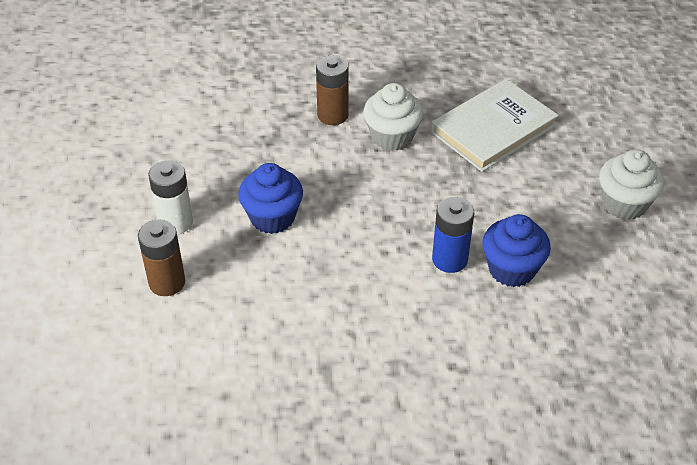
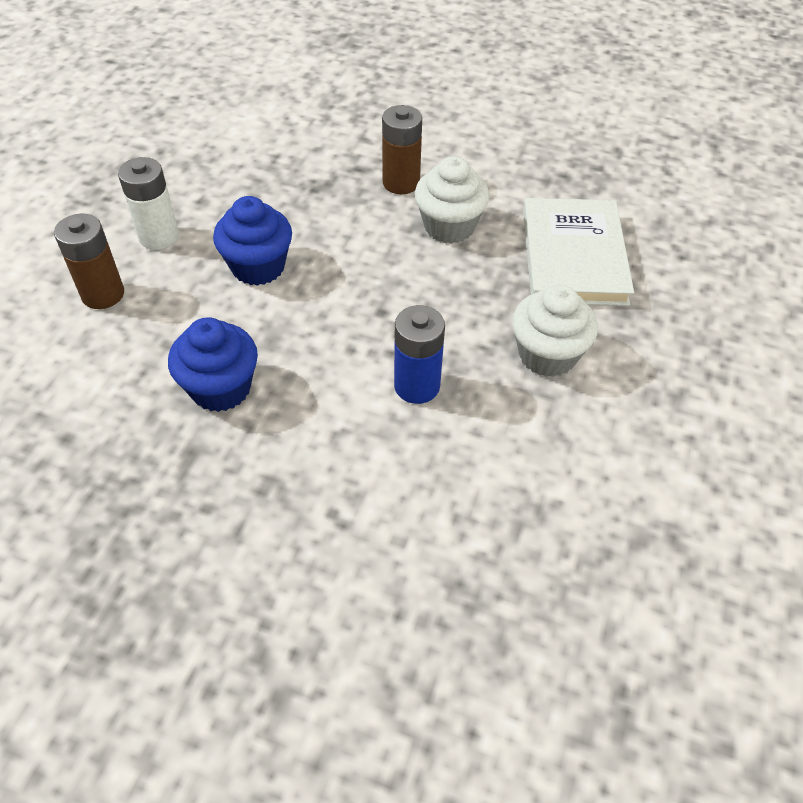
camera: 25 degrees right, 5 degrees up
(493, 128) = (573, 256): white book -> white book turned 75 degrees counterclockwise
(511, 269) = (482, 426): blue cupcake -> blue cupcake (221, 388)
(624, 204) = (680, 402): white cupcake -> white cupcake (547, 355)

